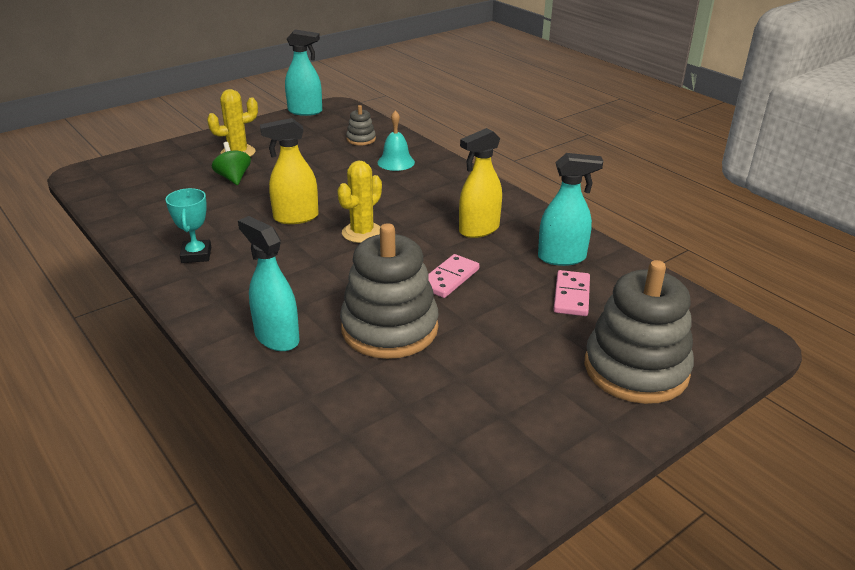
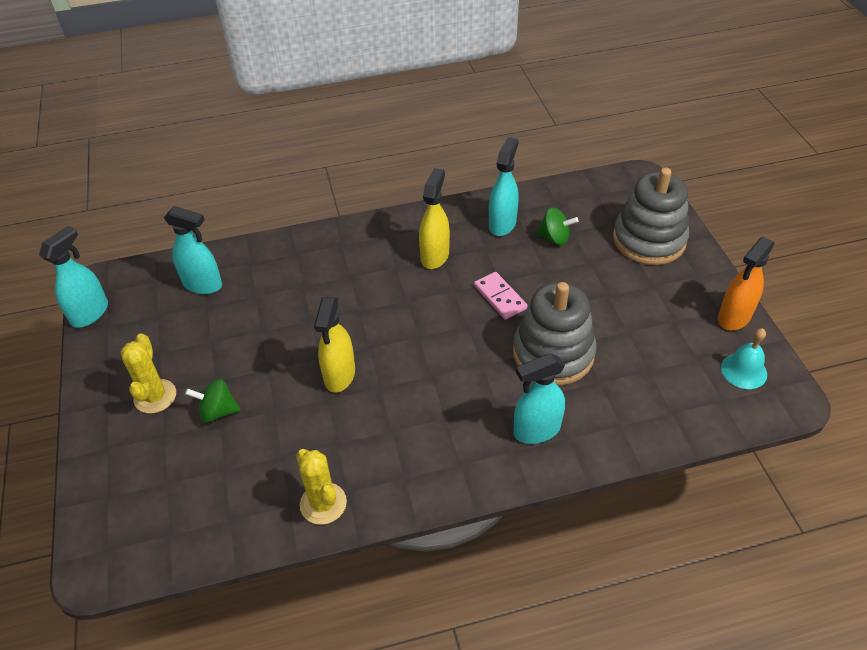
camera: 65 degrees left, 15 degrees up
(196, 255) = (368, 469): turquoise trophy -> none
(361, 139) = (203, 284): grey stacking toy -> turquoise spray bottle
(362, 233) = (397, 333): yellow cactus -> yellow cactus (323, 503)
(396, 162) = (274, 272): turquoise bell -> turquoise bell (744, 371)
(479, 229) = (435, 256): yellow spray bottle -> yellow spray bottle turned 150 degrees counterclockwise
(551, 473) = (734, 317): none -> orange spray bottle
(571, 296) = (554, 238): pink domino -> green spinning top

